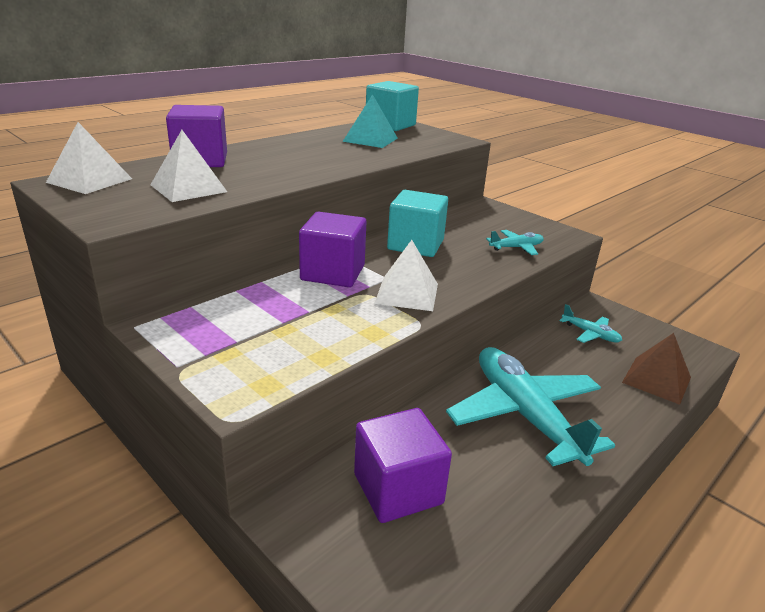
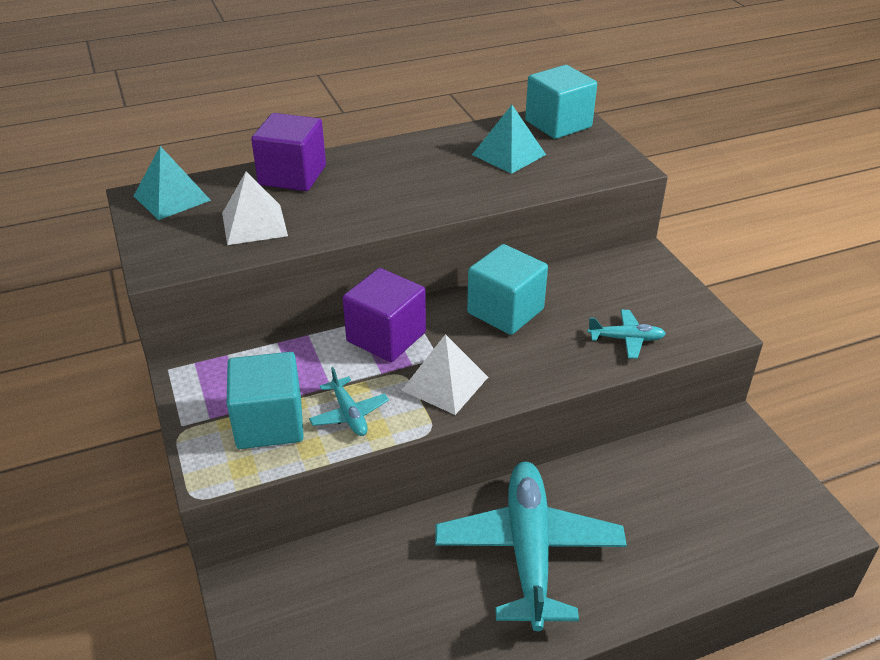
camera: 25 degrees right, 10 degrees up
(89, 180) = (171, 198): white pyramid -> turquoise pyramid
(270, 347) = (269, 423): none -> turquoise cube
(398, 489) = (348, 592): purple cube -> none
(590, 334) = (691, 466): turquoise plane -> turquoise plane (349, 414)
(656, 379) = (724, 551): brown pyramid -> none

